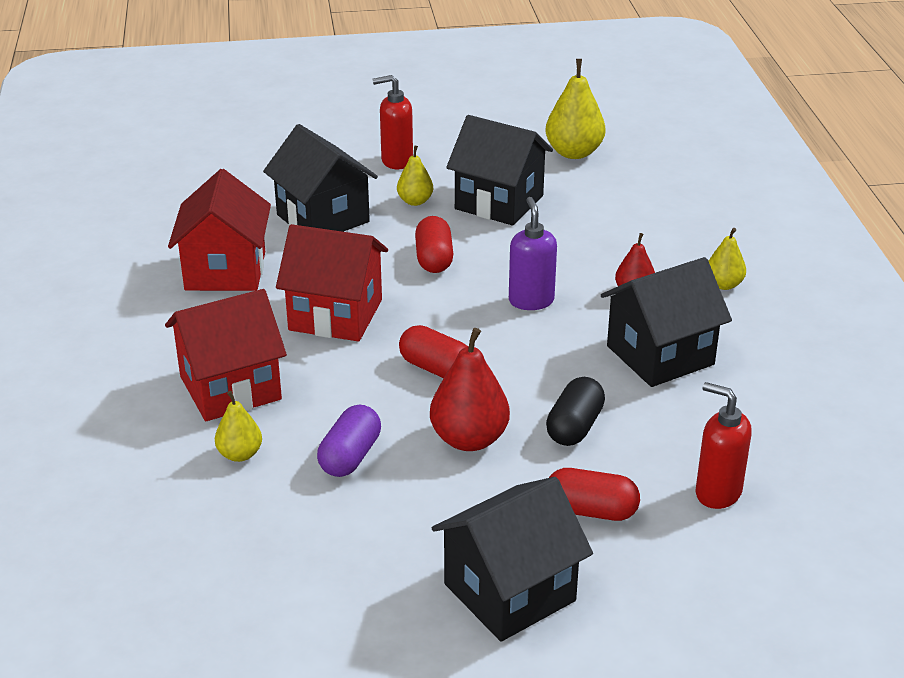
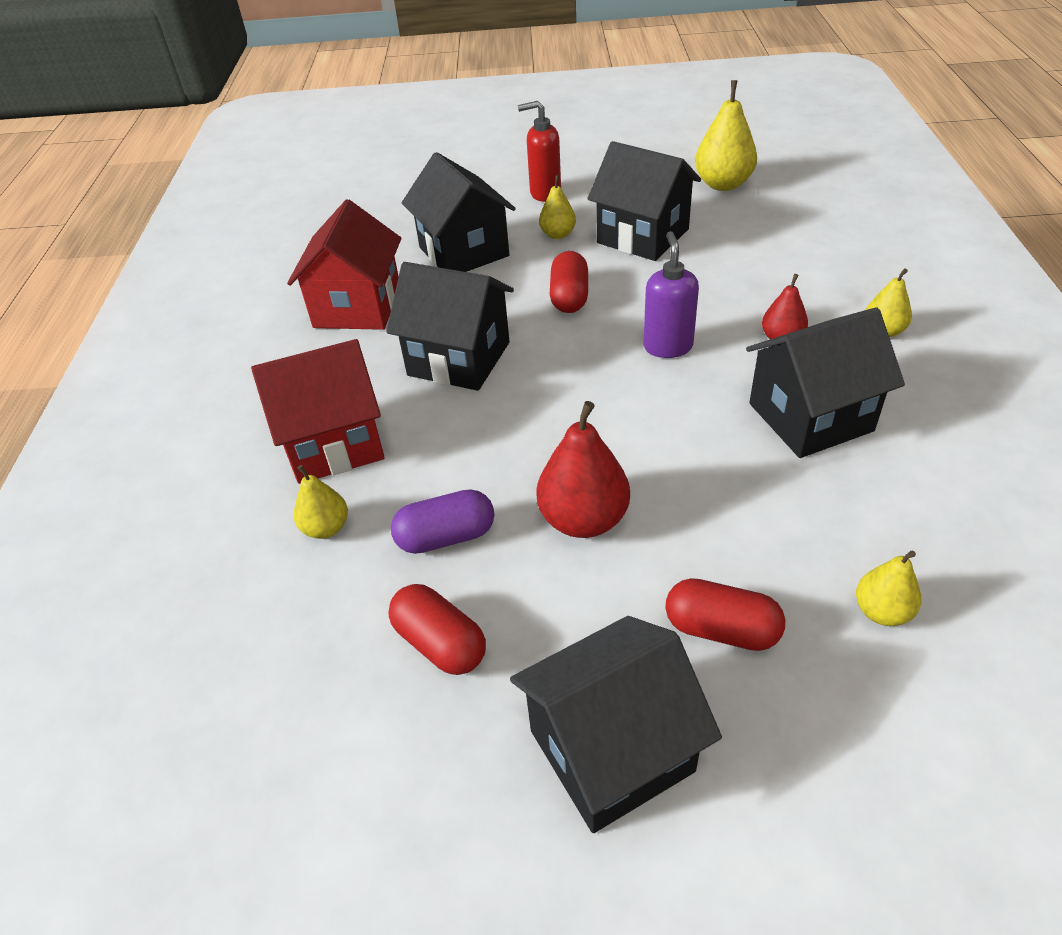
camera: 10 degrees right, 10 degrees up
(335, 315) = (459, 359): red house -> black house
(350, 456) = (446, 537): purple capsule -> purple capsule turned 45 degrees clockwise
(436, 369) = (556, 426): red capsule -> red capsule (440, 643)
(574, 427) = (707, 508): black capsule -> none
(717, 493) = (881, 611): red soap dispenser -> yellow pear

